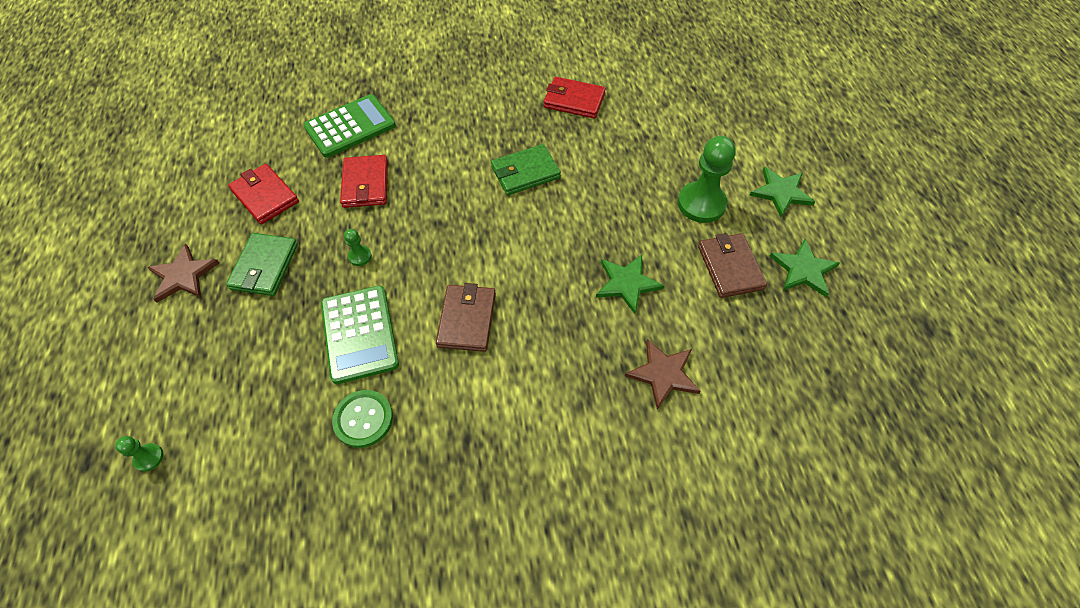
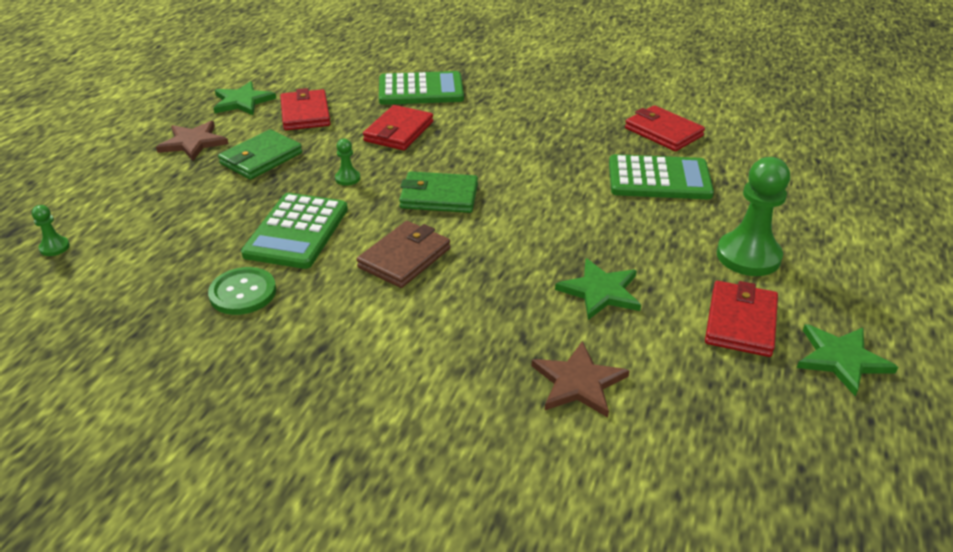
camera: 30 degrees right, 20 degrees down
(525, 172) = (562, 170): green wallet -> green wallet (439, 196)
(600, 152) = (659, 179): none -> green calculator
(730, 267) = (741, 322): brown wallet -> red wallet
(781, 192) = (865, 280): green star -> green star (242, 101)

